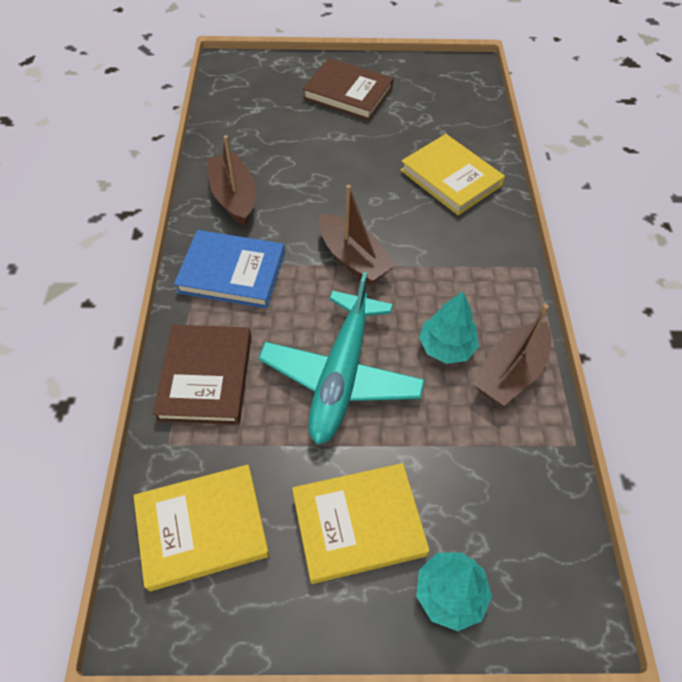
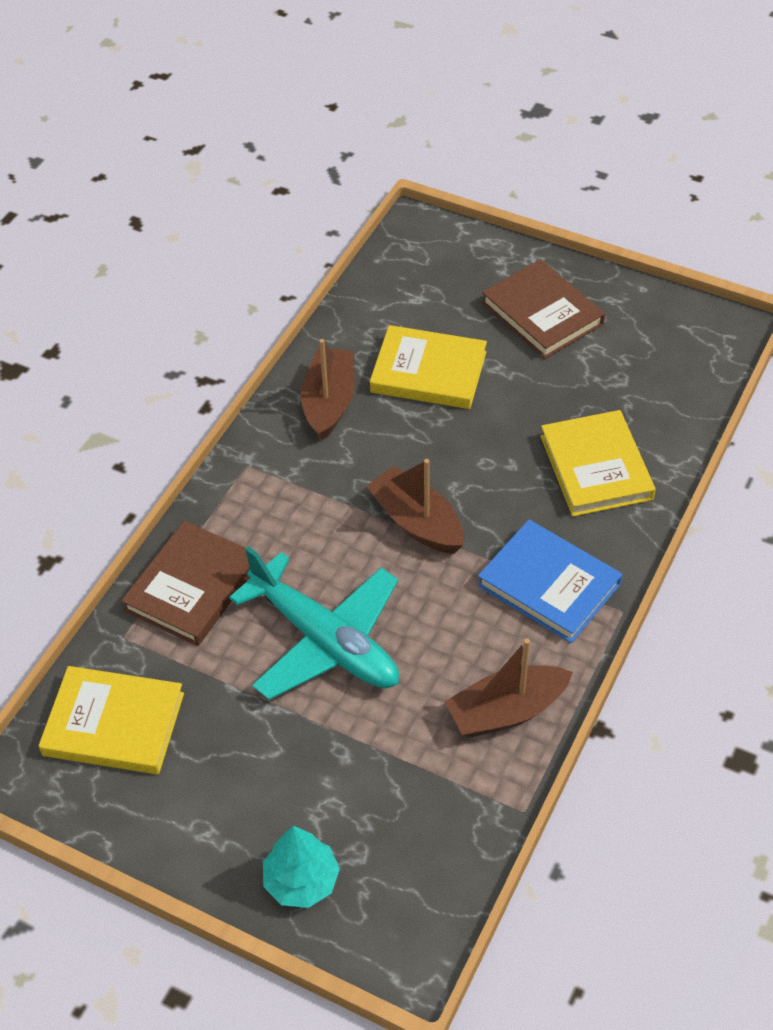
camera: 30 degrees right, 5 degrees down
(232, 272) = (278, 488): blue book -> blue book (549, 585)
(341, 376) = (325, 641): turquoise plane -> turquoise plane turned 90 degrees counterclockwise
(353, 259) = (417, 522): brown boat -> brown boat turned 150 degrees clockwise
(358, 524) = (255, 784): yellow book -> yellow book (428, 372)
(446, 347) = (455, 657): turquoise tree -> none

